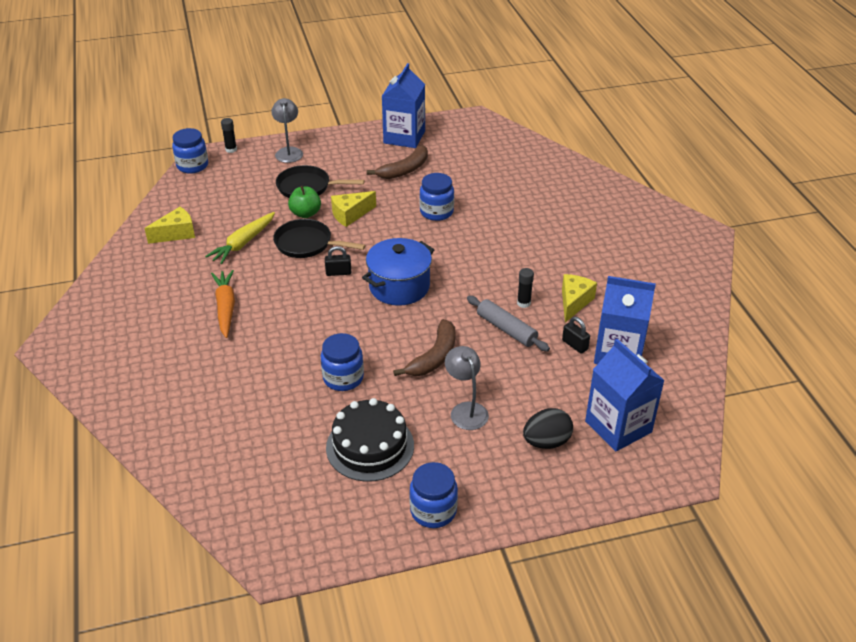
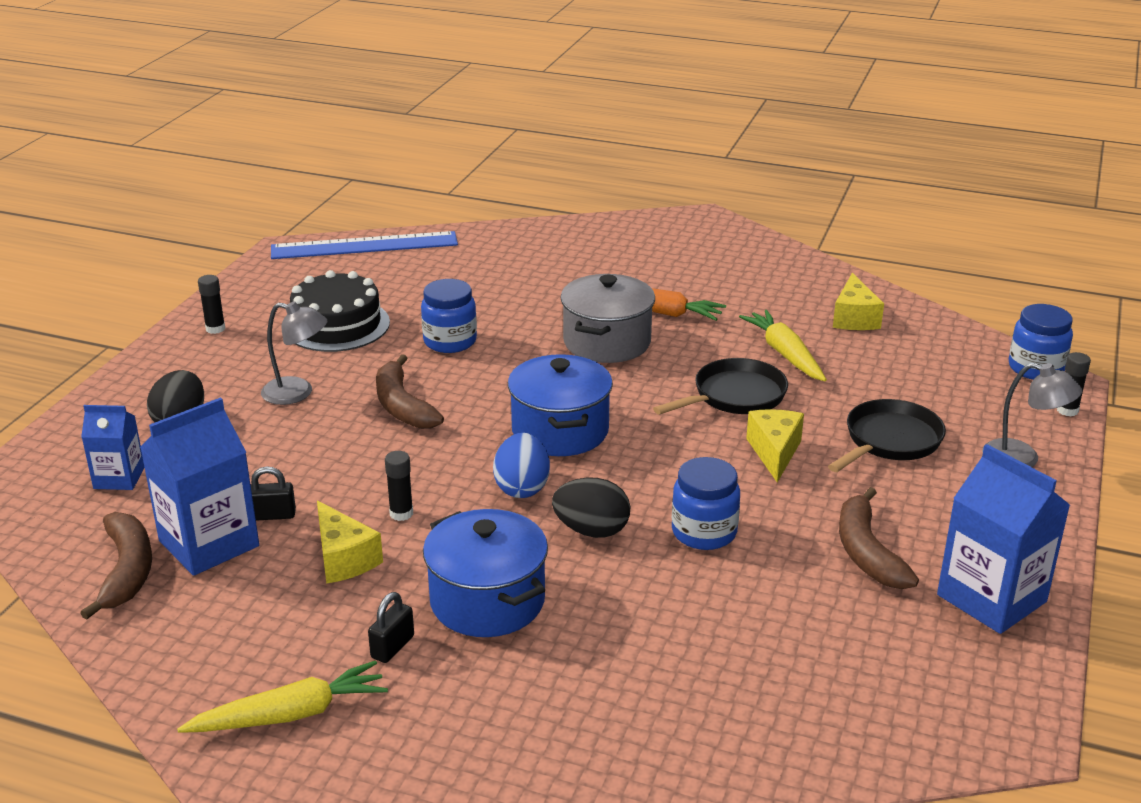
camera: 125 degrees right, 10 degrees down
(231, 514) = (364, 246): none -> blue ruler
(285, 312) = (607, 342): none -> grey pot
(305, 213) = (814, 418): green apple -> none
(338, 272) = (643, 398): black padlock -> black padlock (392, 647)
(433, 511) = (215, 329): blue jar -> black glue stick
(461, 276) = (522, 488): none -> blue egg
(470, 241) = (591, 531): none -> black egg
(506, 329) = (374, 476): grey rolling pin -> none
(548, 248) = (487, 601): none -> blue pot
(618, 427) = (119, 478): blue carton -> blue carton, size x0.58
(667, 263) = (290, 714): none -> yellow carrot
(667, 366) = (127, 571): none -> brown banana

